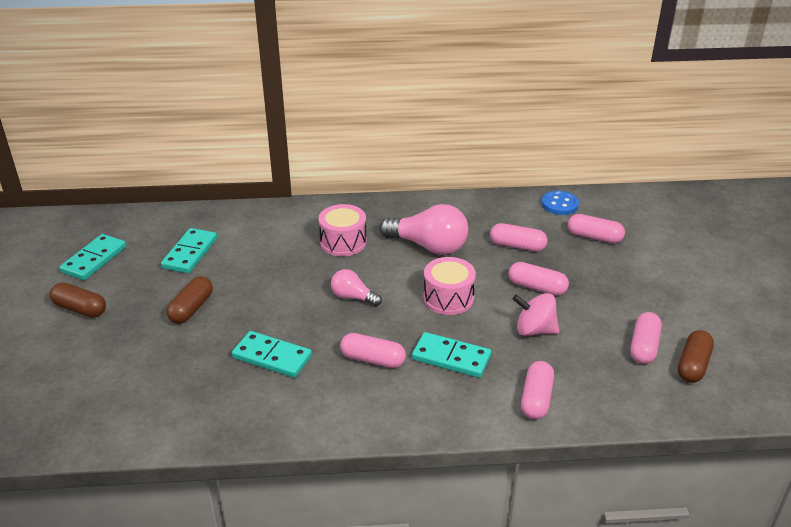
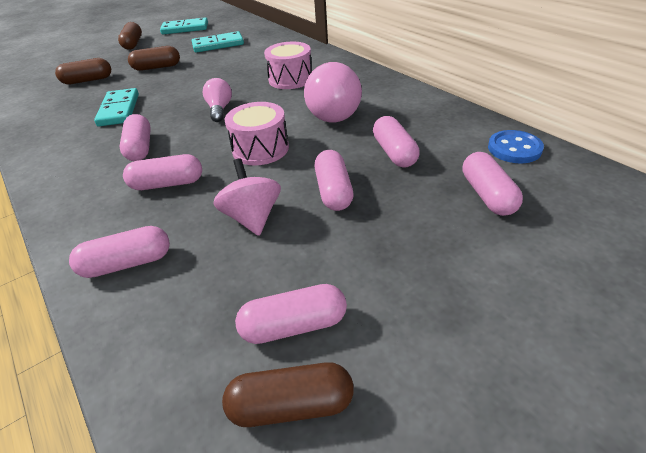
camera: 60 degrees right, 5 degrees up
(153, 365) = (88, 80): none -> brown capsule
(451, 358) = (167, 184): turquoise domino -> pink capsule

